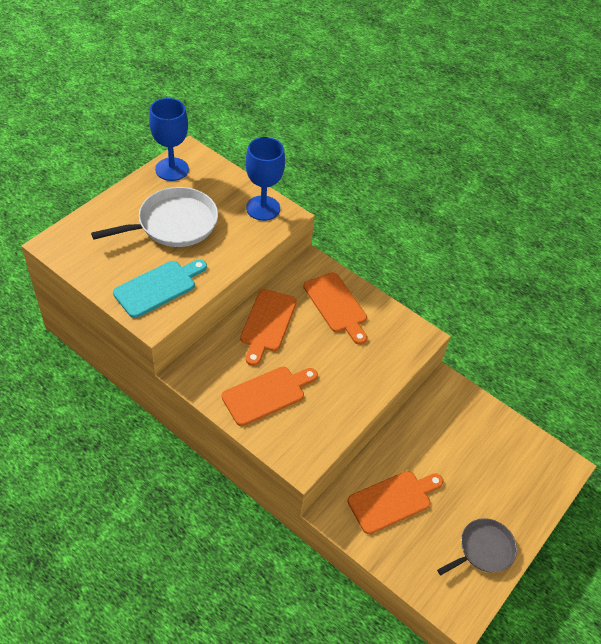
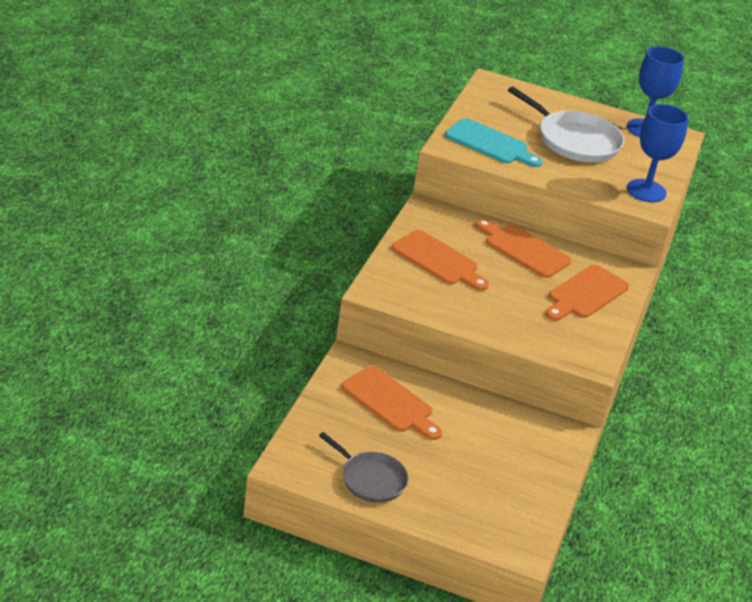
camera: 70 degrees right, 15 degrees down
(267, 323) = (523, 249): orange cutting board -> orange cutting board turned 45 degrees clockwise

